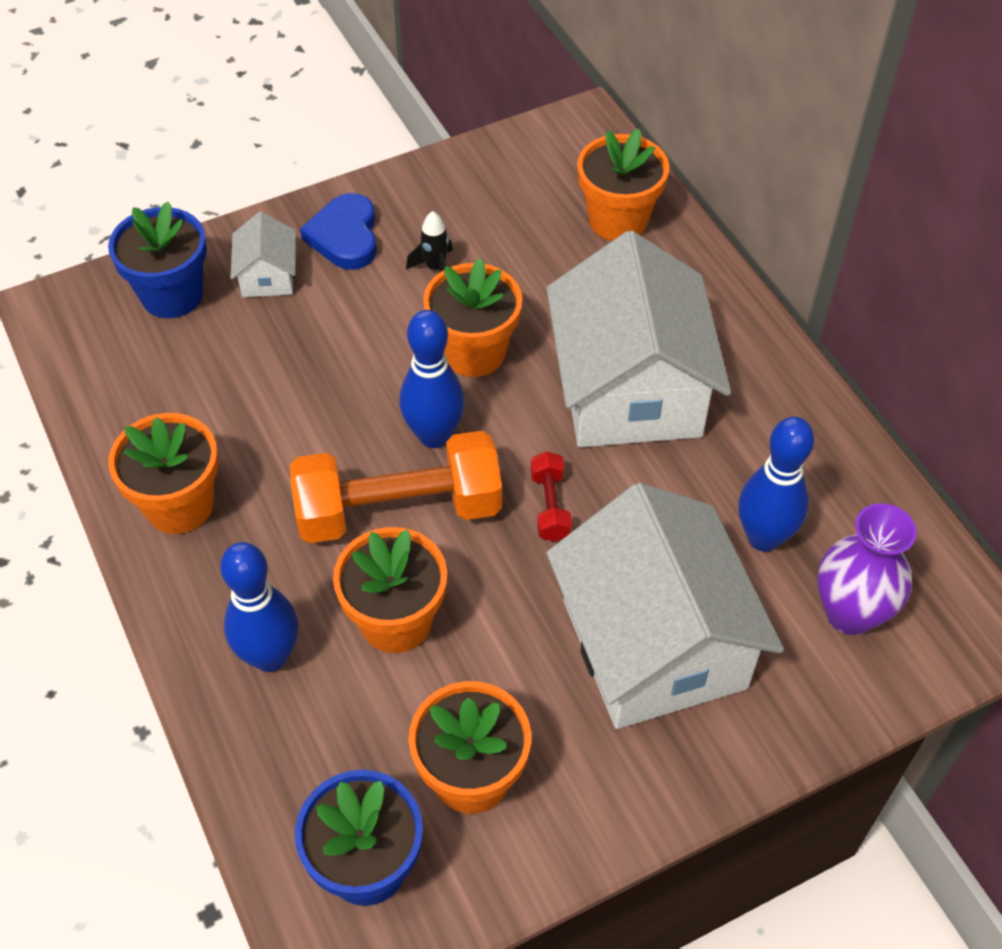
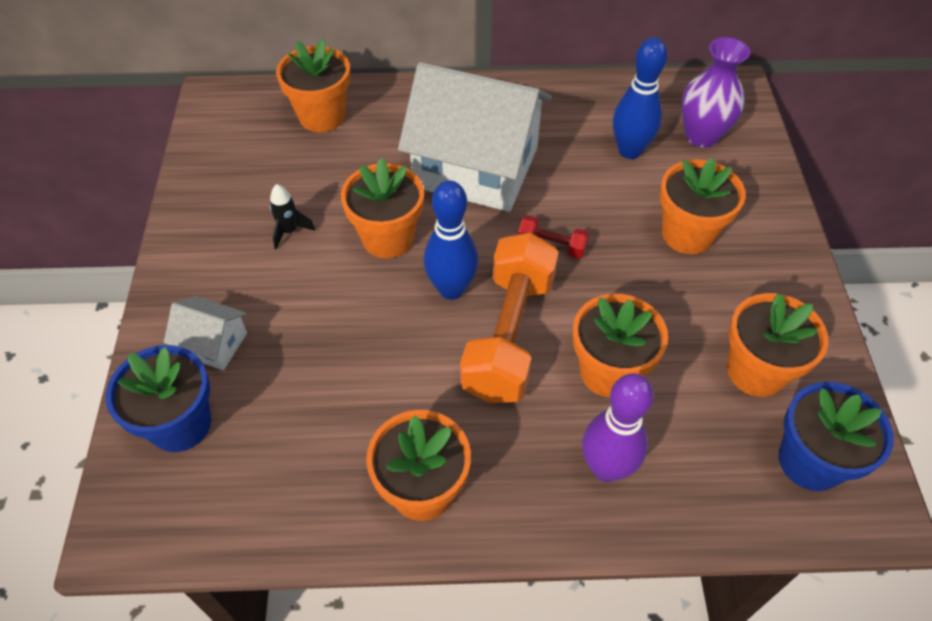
camera: 65 degrees left, 0 degrees up
(270, 656) = (606, 468): blue bowling pin -> purple bowling pin
(345, 236) = (211, 276): blue heart -> none
(654, 644) = (687, 234): white house -> orange flower pot

